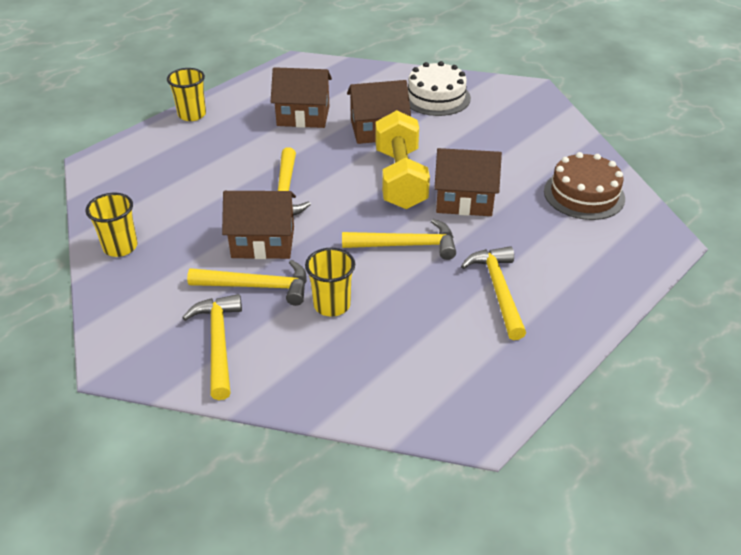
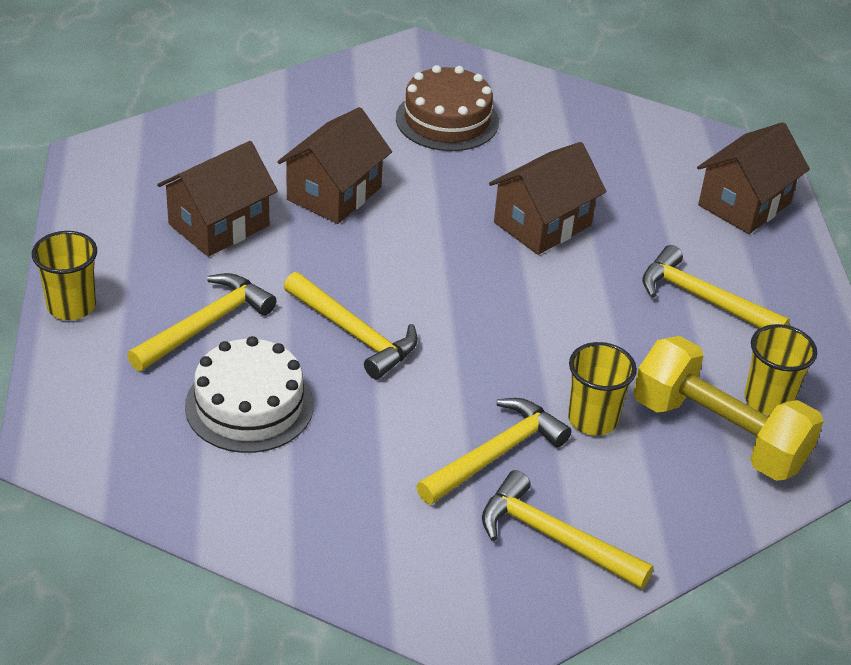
camera: 50 degrees left, 0 degrees up
(120, 247) = (277, 523): yellow cup -> yellow cup (768, 400)
(263, 242) = (423, 404): brown house -> brown house (744, 204)
(400, 179) = (446, 238): yellow dumbbell -> yellow dumbbell (719, 434)
(406, 245) = (563, 309): yellow hammer -> yellow hammer (206, 325)
(436, 97) = (334, 114): white cake -> white cake (249, 405)
(584, 194) = (634, 150): brown cake -> brown cake (447, 120)

